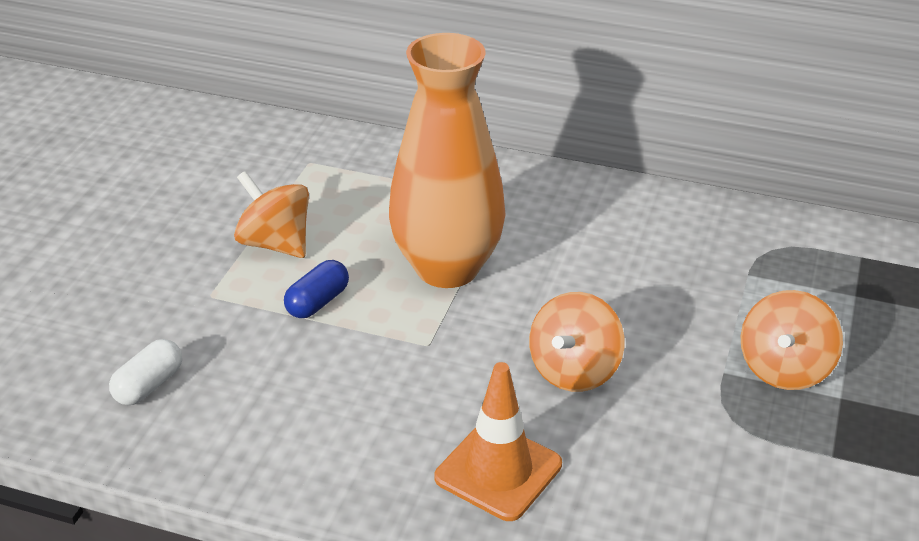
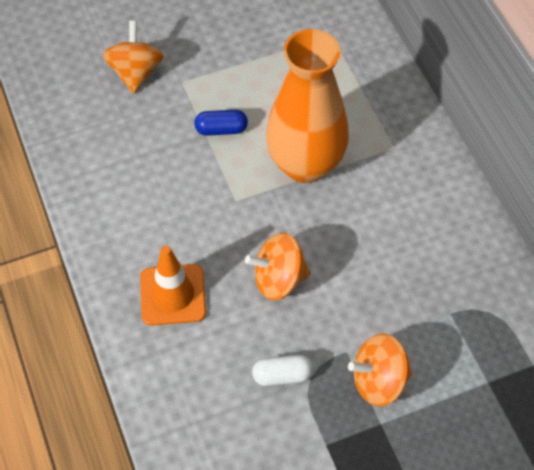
camera: 50 degrees right, 20 degrees up
(149, 385) = (99, 110): white capsule -> white capsule (282, 375)
(275, 243) = (248, 76): orange spinning top -> orange spinning top (135, 72)

